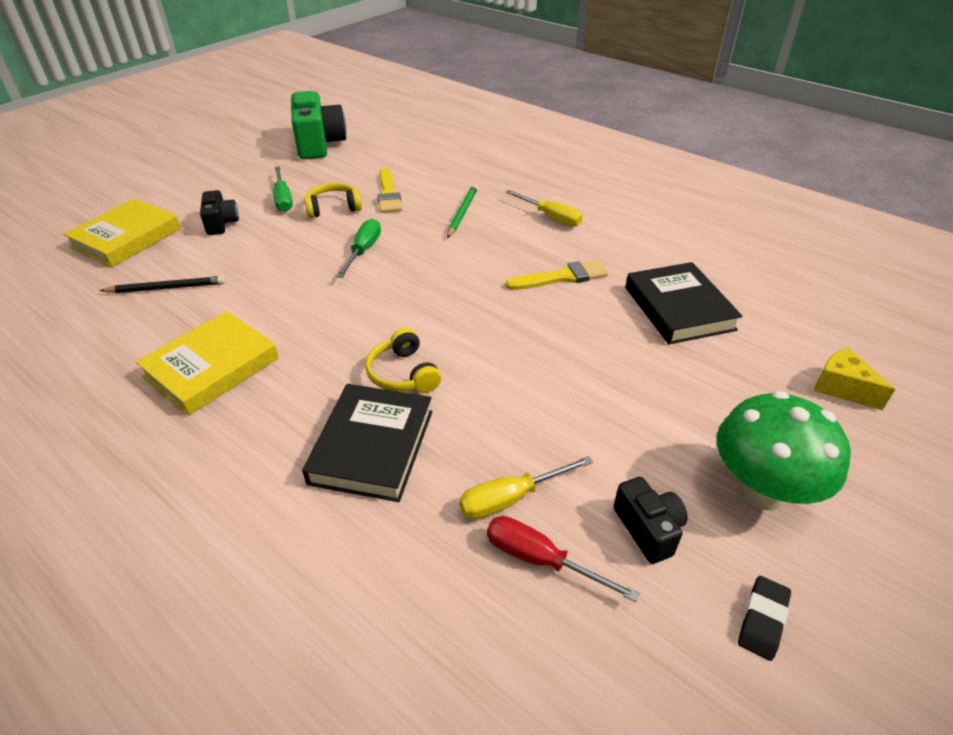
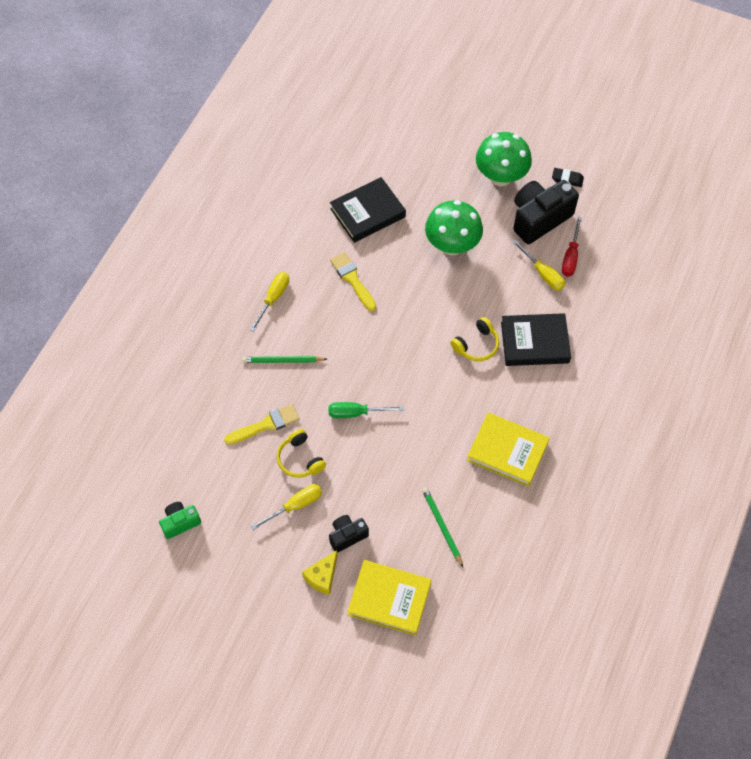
camera: 105 degrees left, 20 degrees up
(167, 288) = (441, 526): black pencil -> green pencil
(283, 199) = (295, 506): green screwdriver -> yellow screwdriver
(319, 144) = (180, 522): green camera -> green camera, size x0.53
(602, 386) = (452, 245): none -> green mushroom
(648, 529) = (539, 219): black camera -> black camera, size x1.88
(841, 388) = (416, 139): yellow cheese -> yellow cheese (322, 577)

